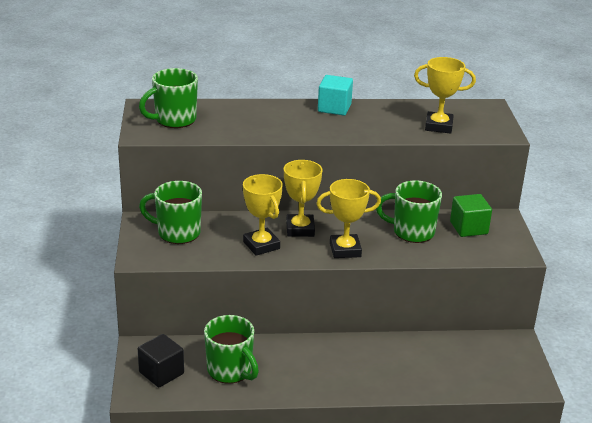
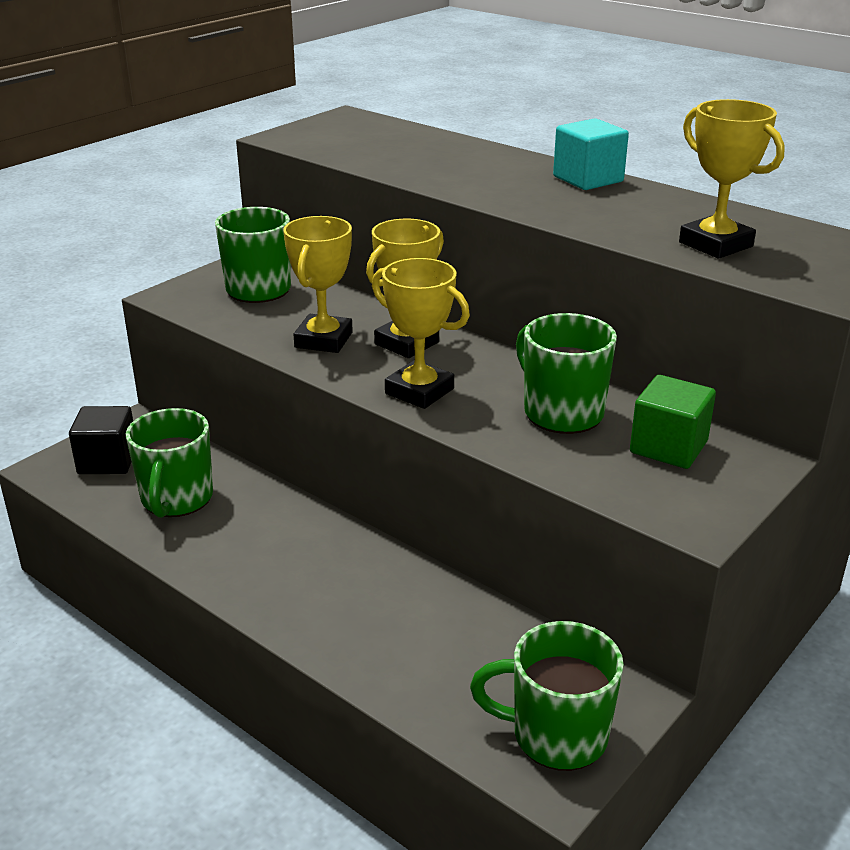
camera: 45 degrees right, 0 degrees up
(174, 120) = (349, 135): green mug -> green mug (556, 735)

